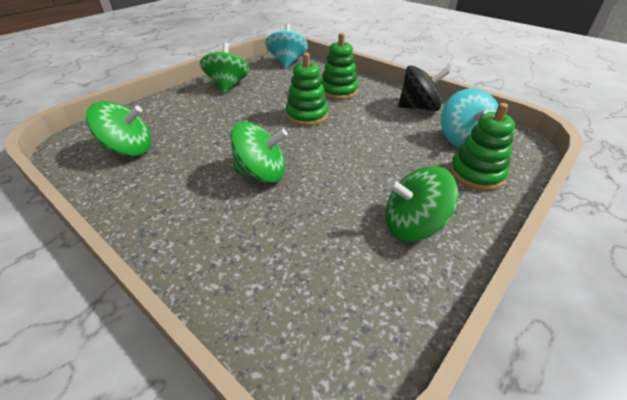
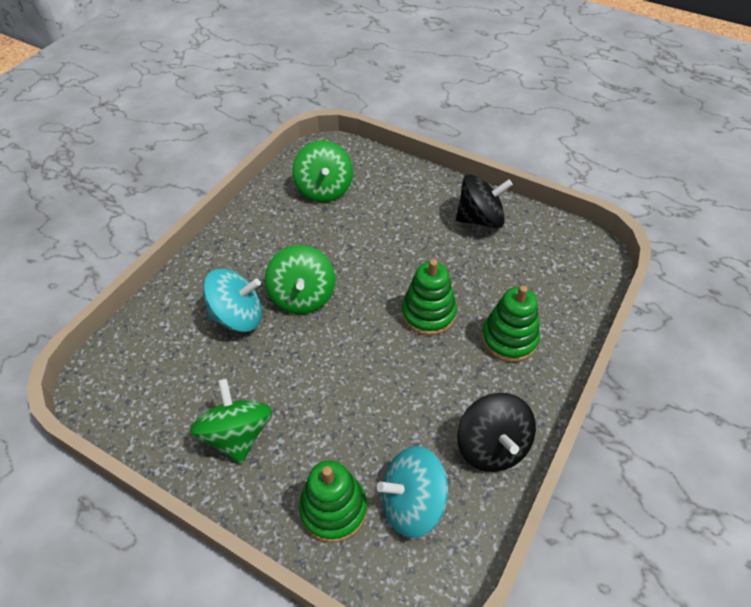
camera: 80 degrees right, 10 degrees up
(228, 85) = (480, 219): green spinning top -> black spinning top
(287, 62) = (582, 262): turquoise spinning top -> turquoise spinning top (238, 316)

